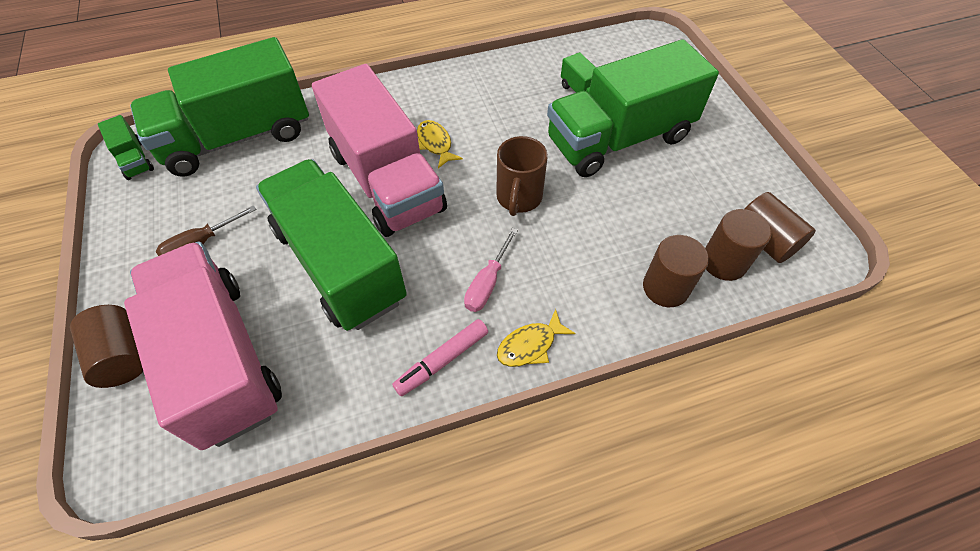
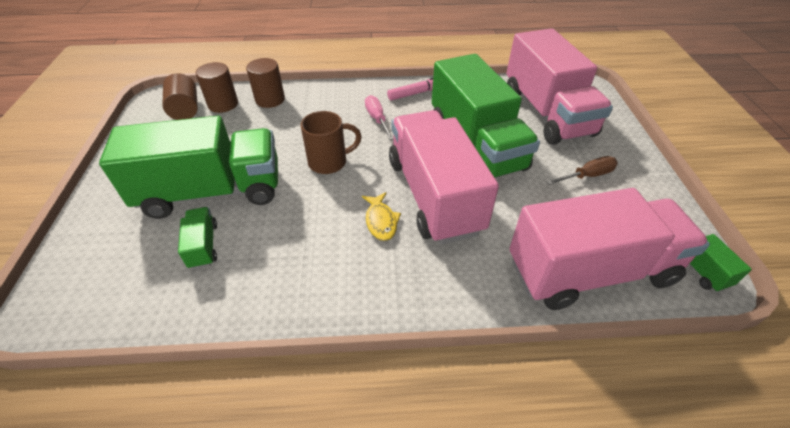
camera: 165 degrees left, 10 degrees down
(122, 356) = (610, 123): brown cylinder -> none
(237, 138) = (590, 271): green truck -> pink truck
(487, 283) = (377, 119): pink screwdriver -> pink screwdriver turned 60 degrees counterclockwise
(518, 198) = (329, 162): brown mug -> brown mug turned 45 degrees clockwise
(530, 345) = (365, 91): yellow fish -> none

